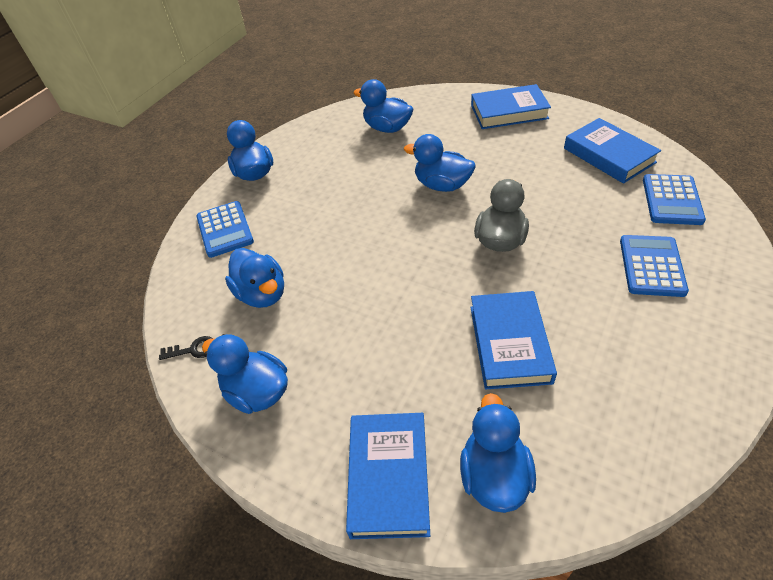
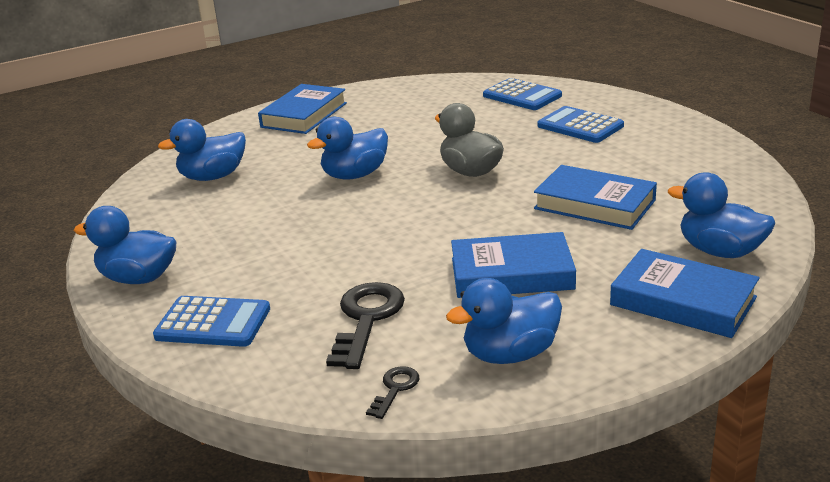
camera: 60 degrees left, 20 degrees down
(262, 294) = (366, 319): blue duck -> black key
(608, 155) = (435, 98): blue book -> blue book (512, 274)

